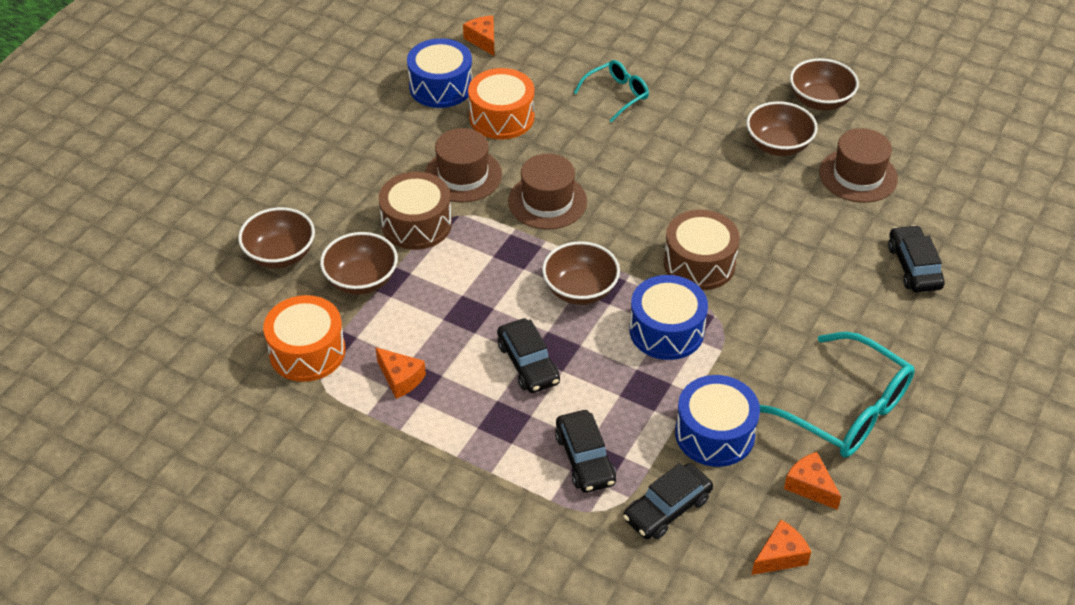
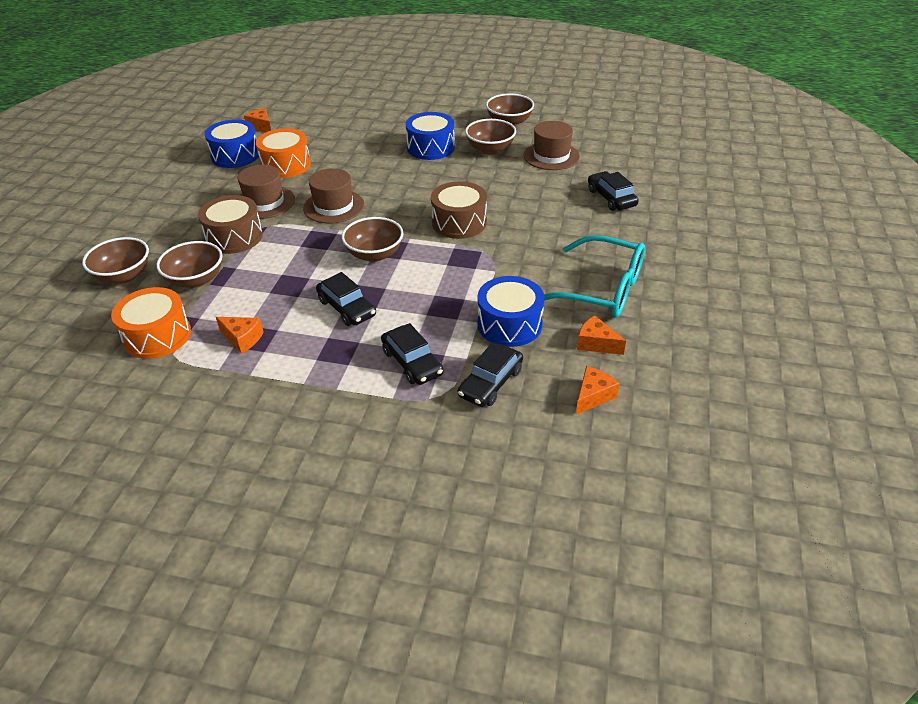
camera: 15 degrees left, 5 degrees down
(616, 95) = (367, 140): turquoise glasses -> none
(666, 330) = (449, 267): blue drum -> blue drum (431, 148)

